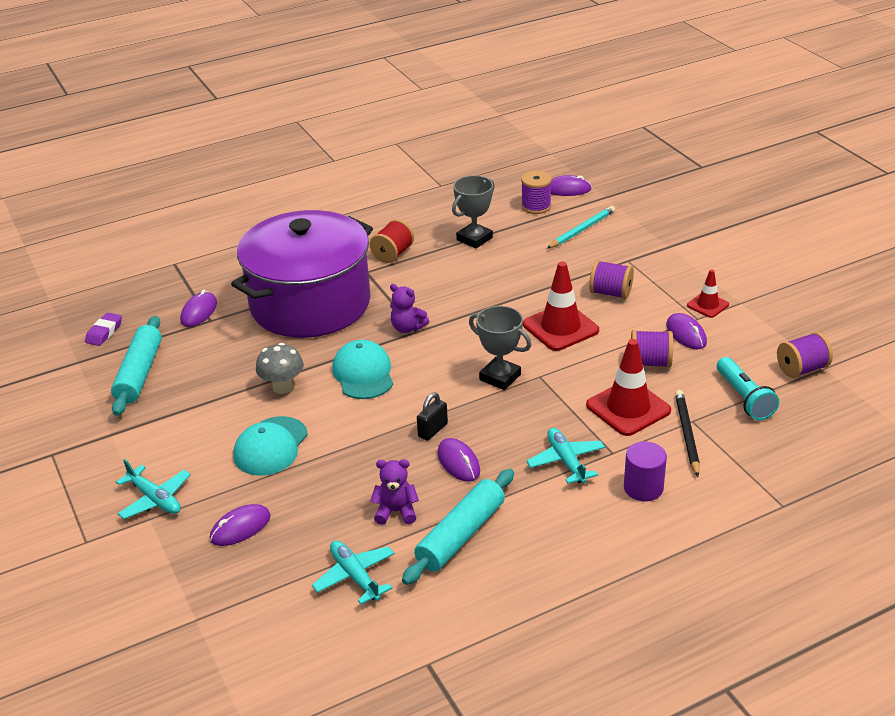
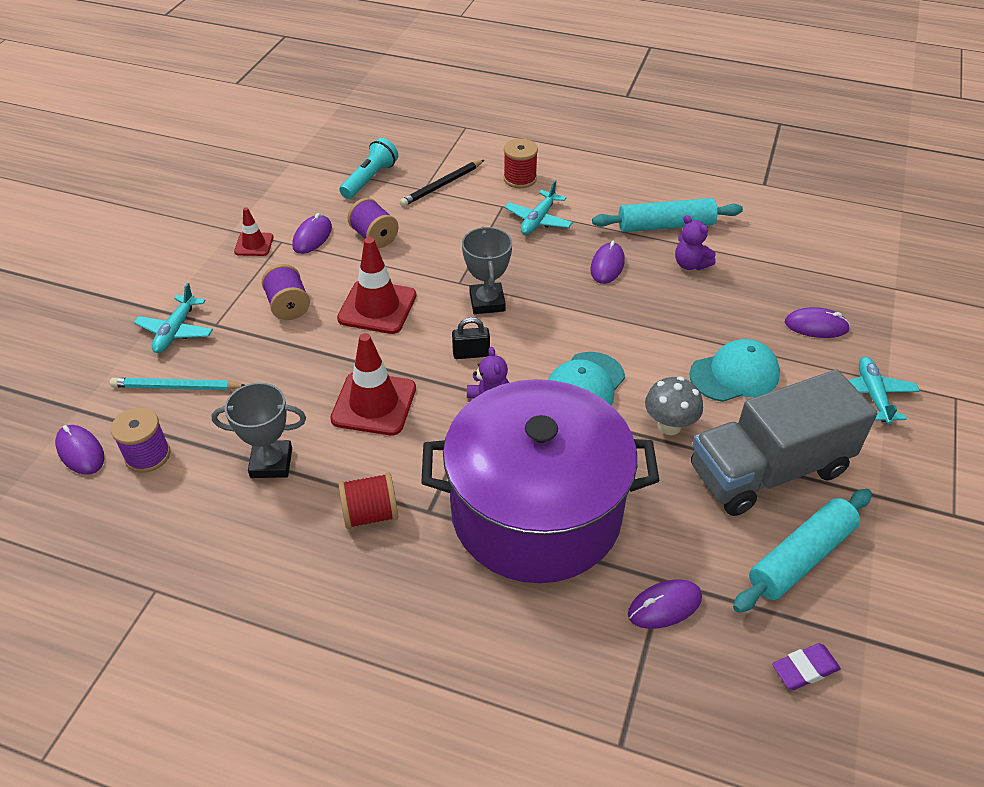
camera: 135 degrees left, 10 degrees up
(194, 403) = (768, 470): none -> grey truck
(355, 576) = (761, 246): turquoise plane -> turquoise plane (176, 331)
(433, 430) = (594, 299): black padlock -> black padlock (471, 354)
(628, 408) = (444, 221): red traffic cone -> red traffic cone (374, 404)
(643, 488) = (520, 179): purple cylinder -> red spool
(802, 369) = (303, 169): purple spool -> none

